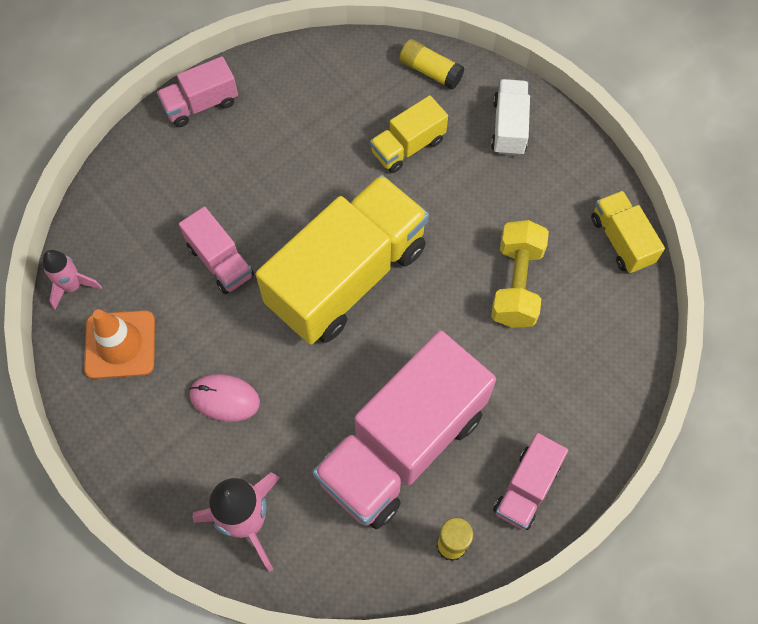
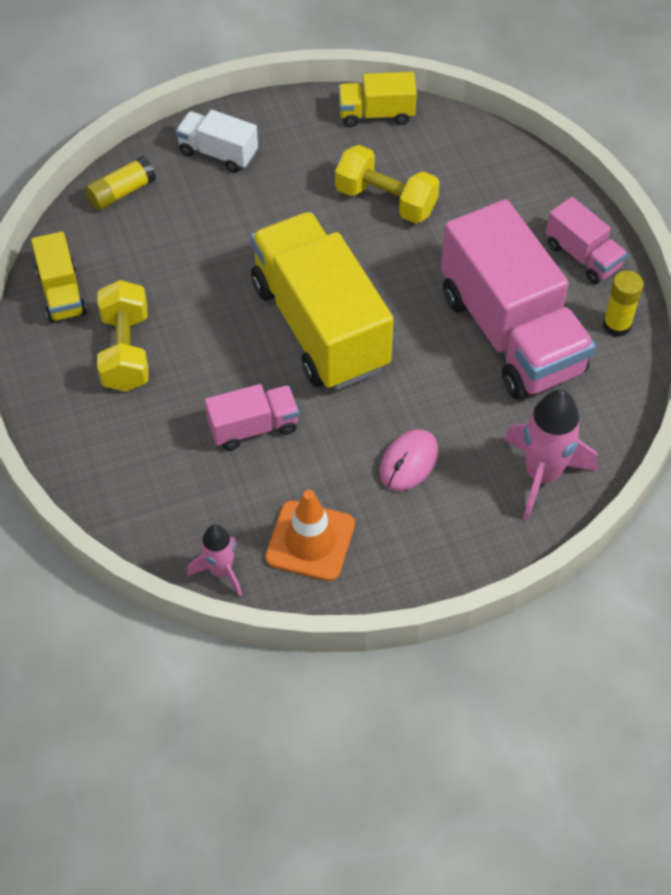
camera: 70 degrees left, 10 degrees down
(201, 104) = (52, 396): pink truck -> none
(264, 138) = (126, 351): none -> yellow dumbbell
(408, 146) = (199, 236): yellow truck -> yellow truck (62, 293)

